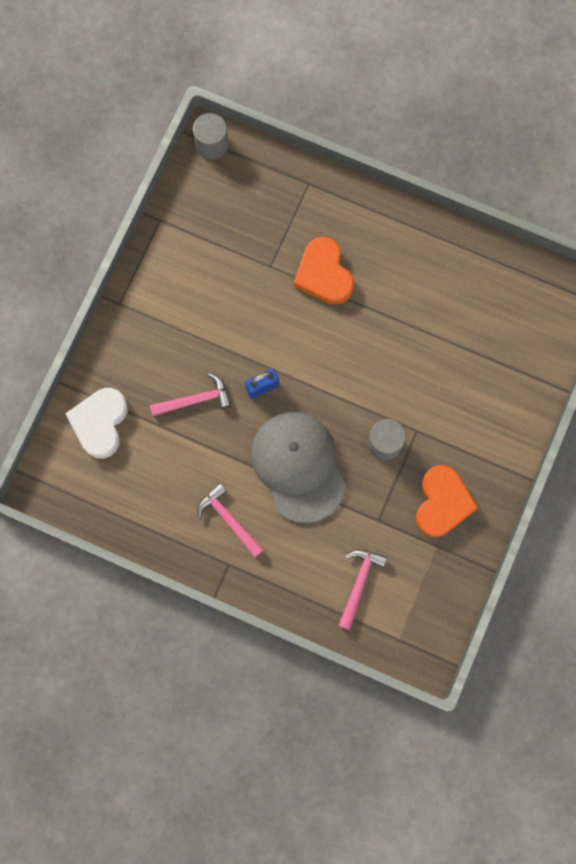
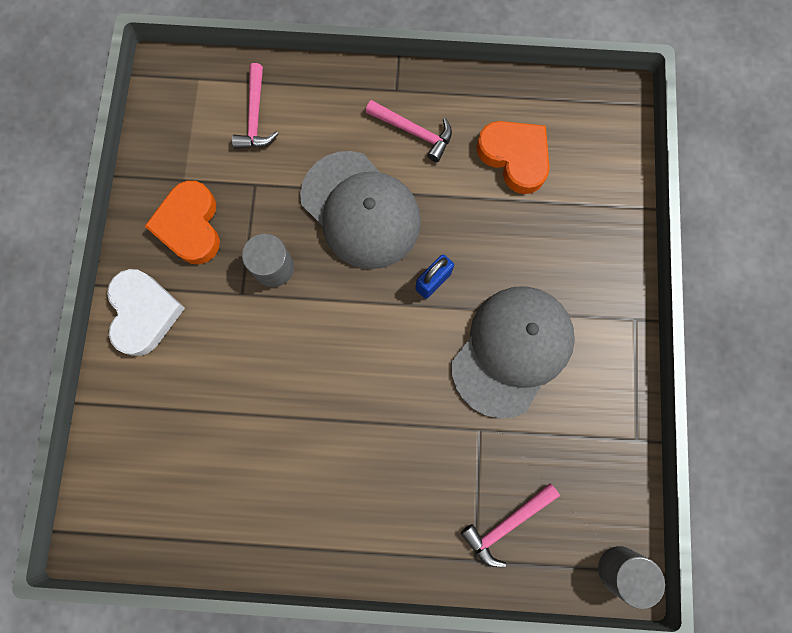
camera: 160 degrees right, 0 degrees up
(100, 423) = (592, 181): white heart -> white heart (144, 313)
(195, 400) = (501, 241): pink hammer -> pink hammer (506, 524)
(223, 313) = (512, 351): none -> grey cap
(324, 274) = (412, 443): orange heart -> orange heart (515, 157)

